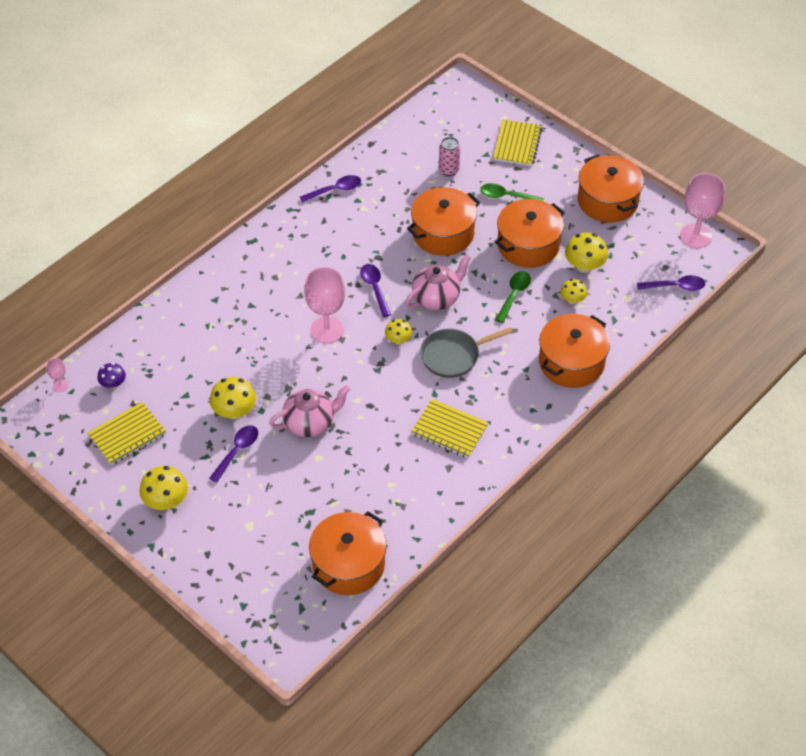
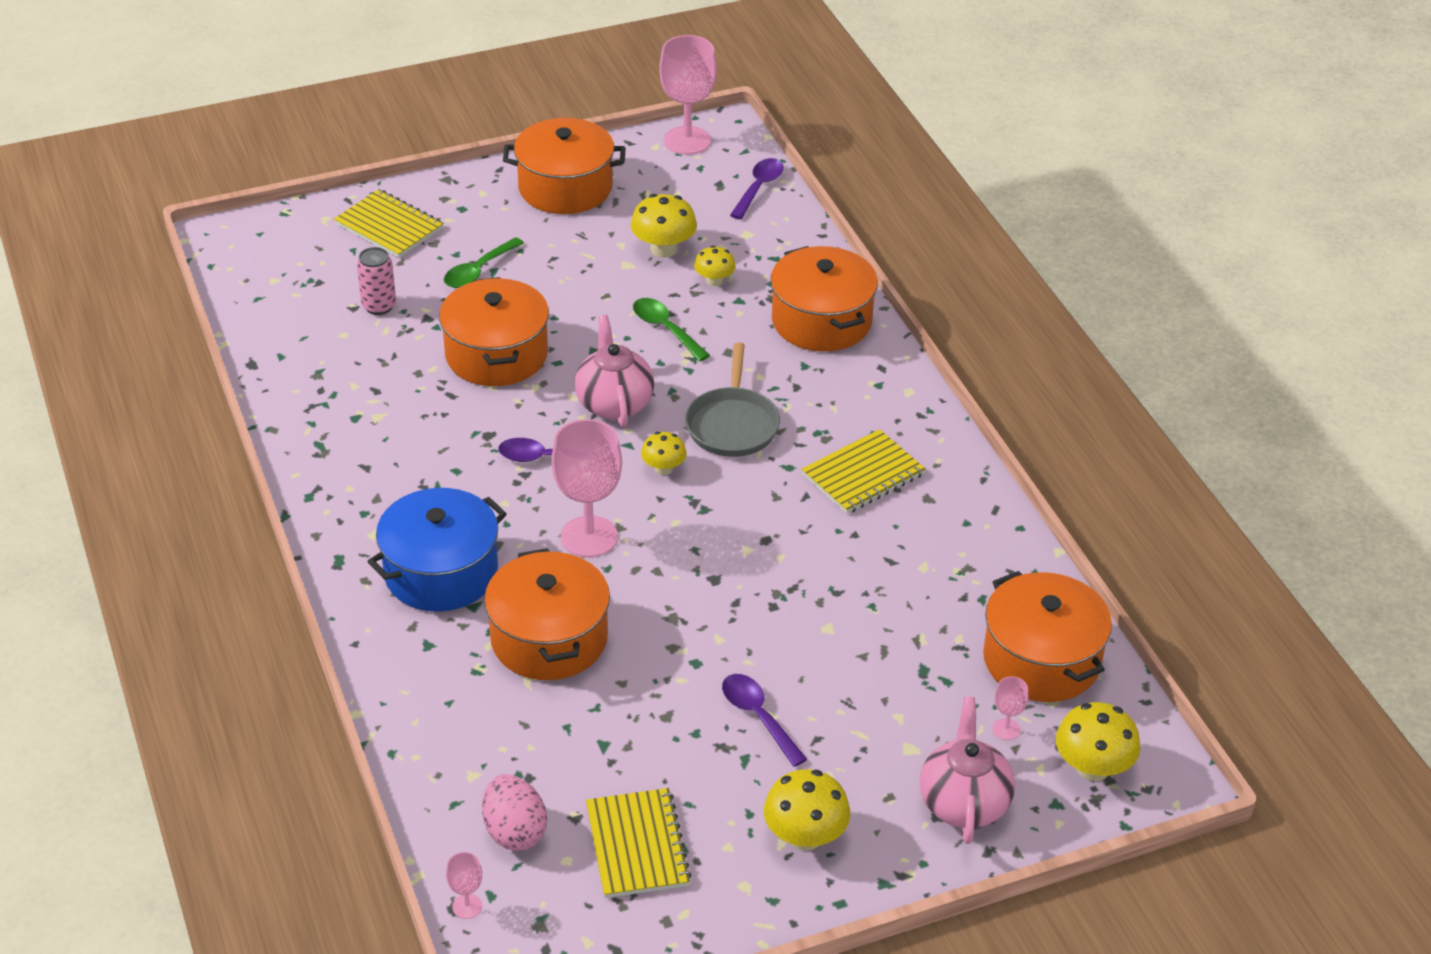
camera: 65 degrees left, 10 degrees down
(113, 384) = (514, 831): purple mushroom -> pink egg
(234, 411) = (677, 695): yellow mushroom -> yellow mushroom (1093, 767)
(267, 282) = (441, 572): none -> blue pot
(286, 564) = (1006, 729): none -> pink goblet
(310, 423) = (757, 615): pink teapot -> pink teapot (964, 802)
(335, 190) = (313, 433): purple spoon -> none
(528, 245) = (586, 284): orange pot -> orange pot (549, 638)

